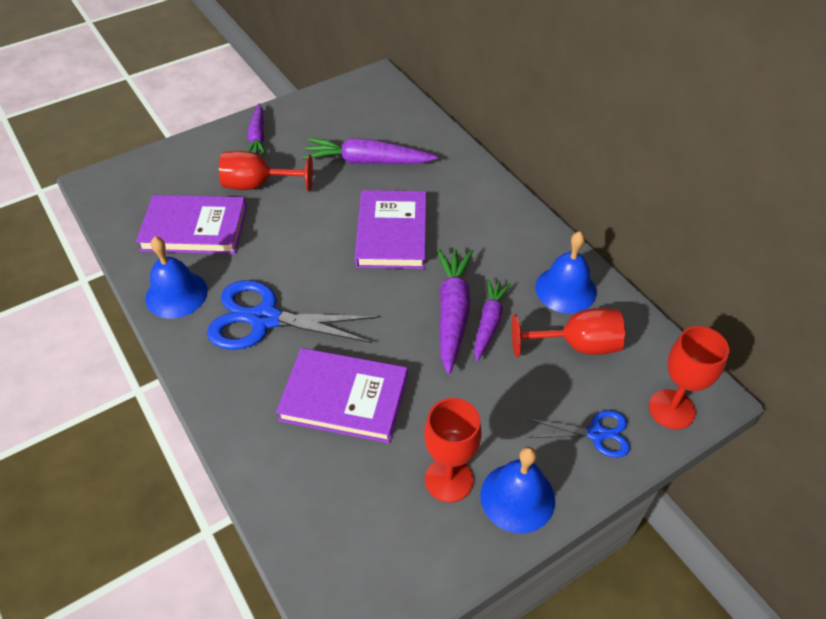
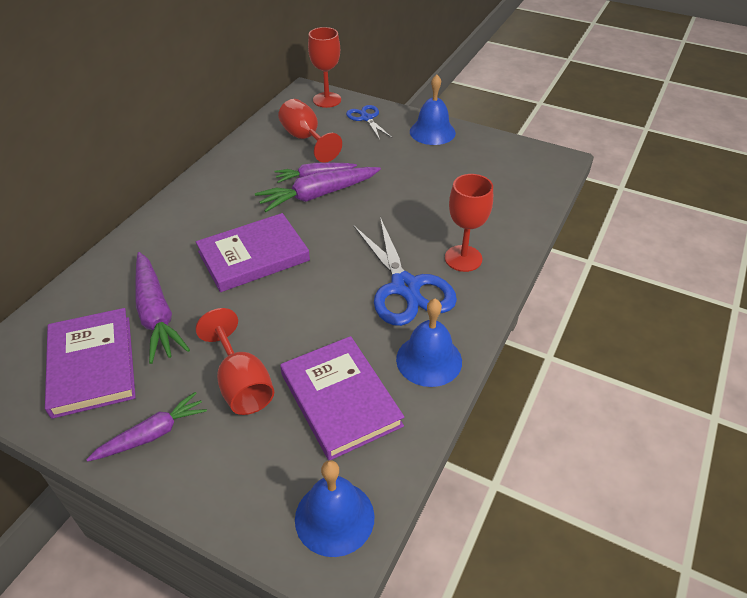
camera: 120 degrees left, 5 degrees down
(344, 398) = (434, 215): purple book -> purple book (92, 365)
(449, 479) = (446, 156): red goblet -> red goblet (463, 258)
(565, 289) = (257, 155): blue bell -> blue bell (334, 517)

